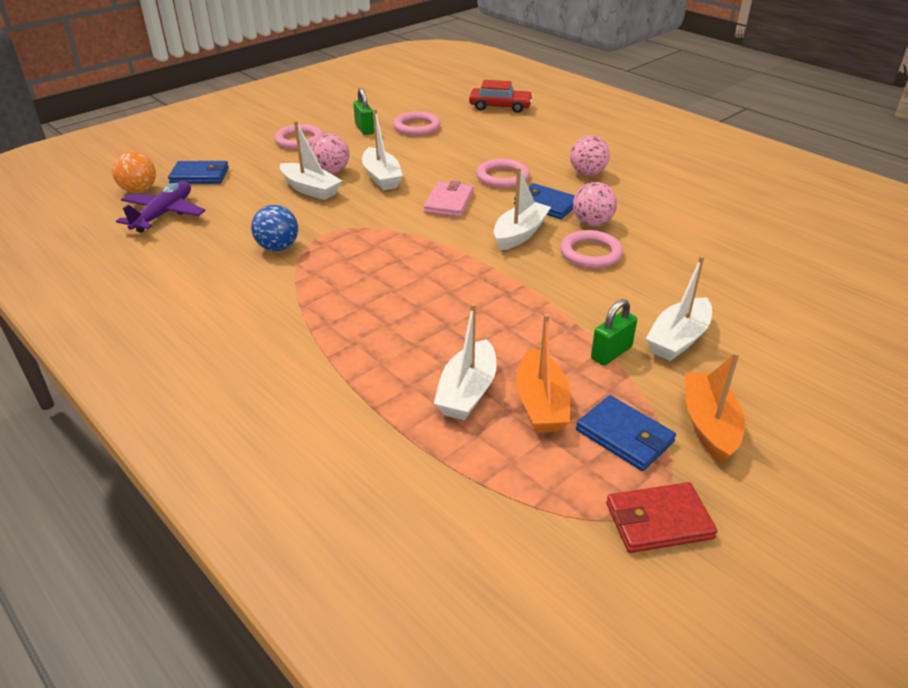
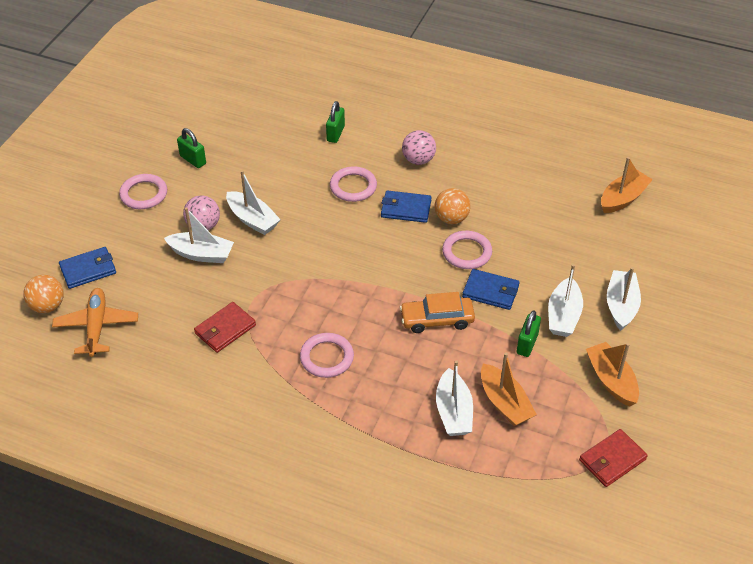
camera: 25 degrees left, 10 degrees up
(164, 214) = (97, 326): purple plane -> orange plane
(278, 247) = (225, 329): blue ball -> red wallet
(417, 127) = (239, 142): pink ring -> pink ring (327, 357)
(448, 202) = (328, 232): pink wallet -> none
(500, 107) = (296, 91): red car -> none
(512, 300) = (437, 319): none -> orange car
(515, 139) = (335, 133): none -> green padlock
(520, 234) = (404, 249): white boat -> white boat (621, 305)
(592, 223) = (451, 218): pink ball -> orange ball
(625, 436) = (567, 408): blue wallet -> blue wallet (490, 291)
(820, 254) = (623, 198): none -> orange boat

